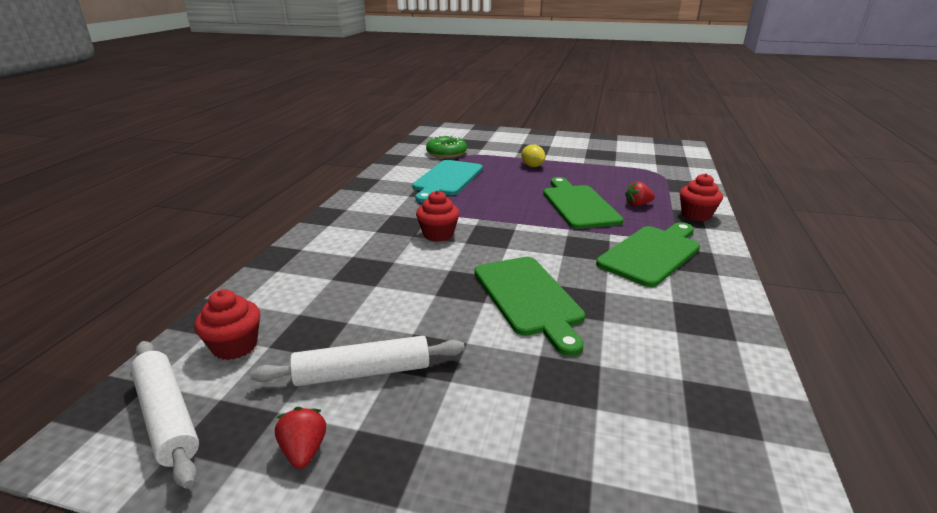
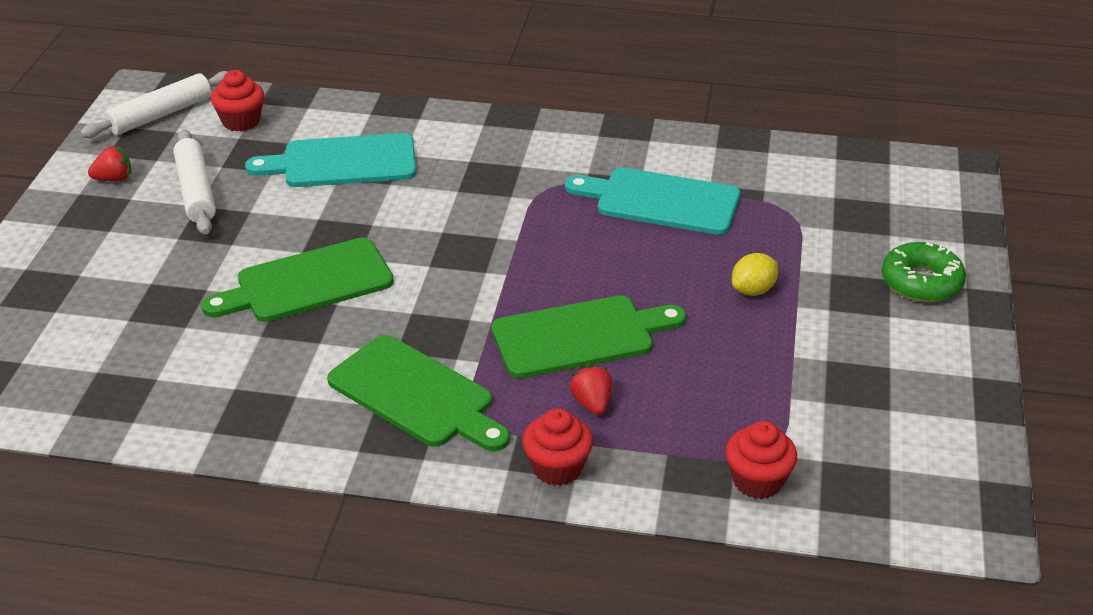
camera: 85 degrees right, 10 degrees up
(350, 283) = (343, 162): none -> turquoise cutting board
(438, 234) = (462, 209): red cupcake -> red cupcake (757, 481)
(446, 153) = (793, 191): green donut -> green donut (921, 282)

